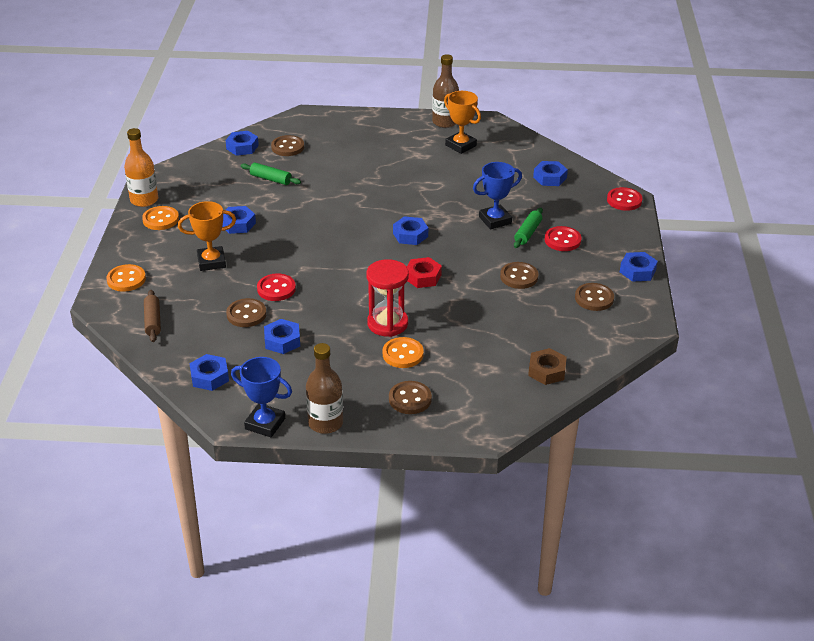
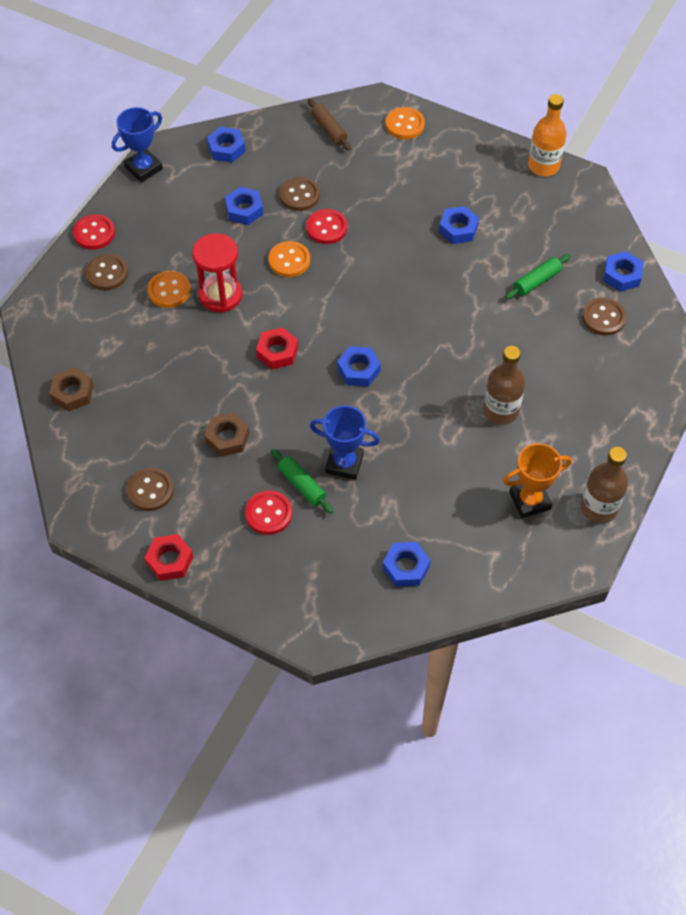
camera: 115 degrees right, 20 degrees up
(152, 321) = (329, 129): brown rolling pin -> brown rolling pin turned 45 degrees clockwise
(161, 219) = (498, 171): orange button -> orange button (289, 260)
(211, 262) = (400, 191): orange trophy -> none
(325, 423) = (117, 206): brown bottle -> brown bottle (500, 410)
(495, 220) = (344, 463): blue trophy -> blue trophy turned 75 degrees counterclockwise
(519, 277) = (227, 438): brown button -> brown nut
(624, 200) = (312, 627): red button -> red button (94, 233)
(637, 271) = (169, 560): blue nut -> red nut

